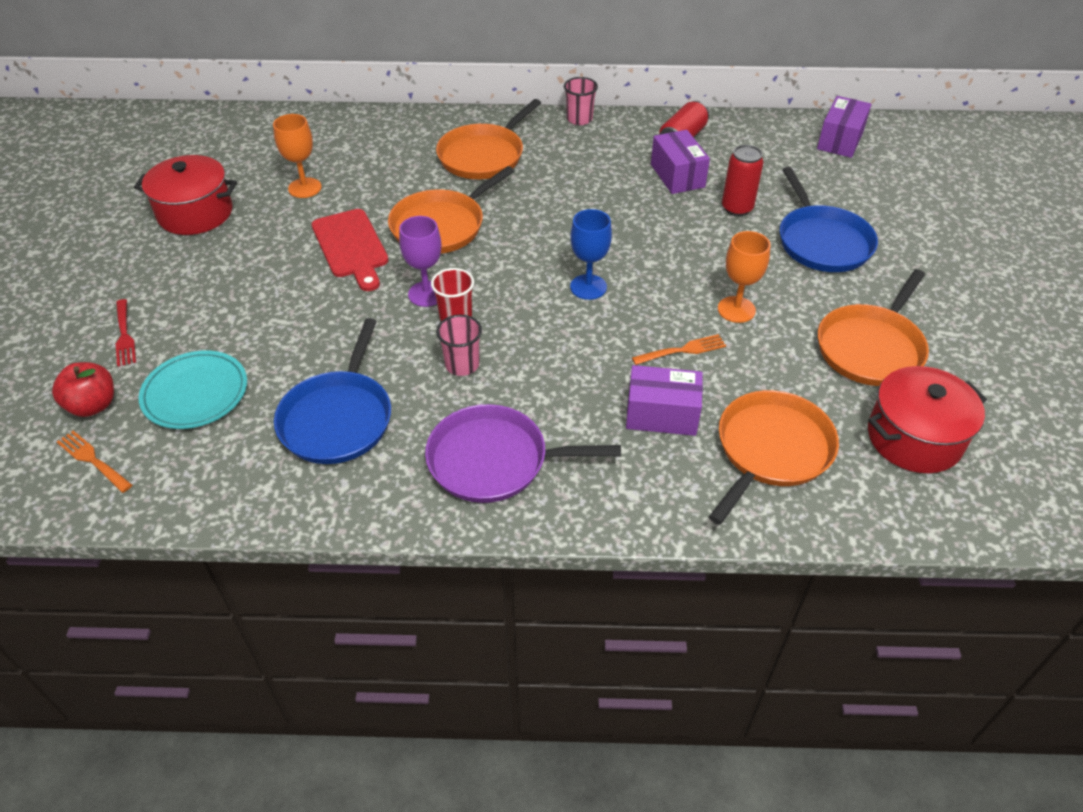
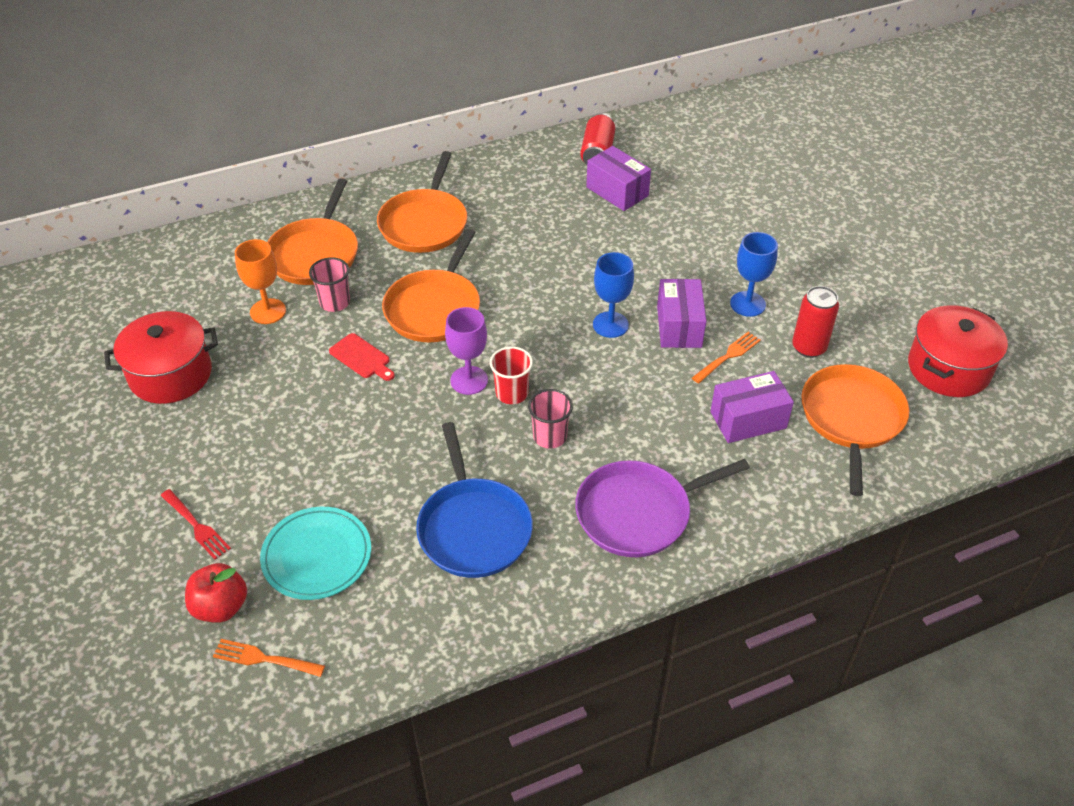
camera: 25 degrees left, 0 degrees up
(351, 247) = (361, 357): red cutting board -> red cutting board, size x0.58
(579, 119) = (490, 159): pink cup -> pink cup (335, 302)
(736, 309) = (747, 304): orange goblet -> blue goblet
(737, 208) = (688, 208): red can -> red can (808, 347)
(822, 241) = (777, 218): blue pan -> none
(840, 140) = (733, 116): purple box -> purple box (679, 326)
(871, 347) = (872, 302): orange pan -> orange pan (315, 254)

